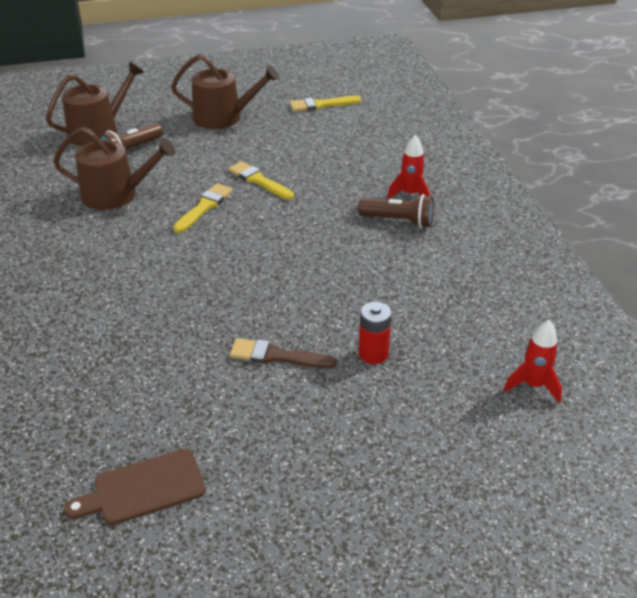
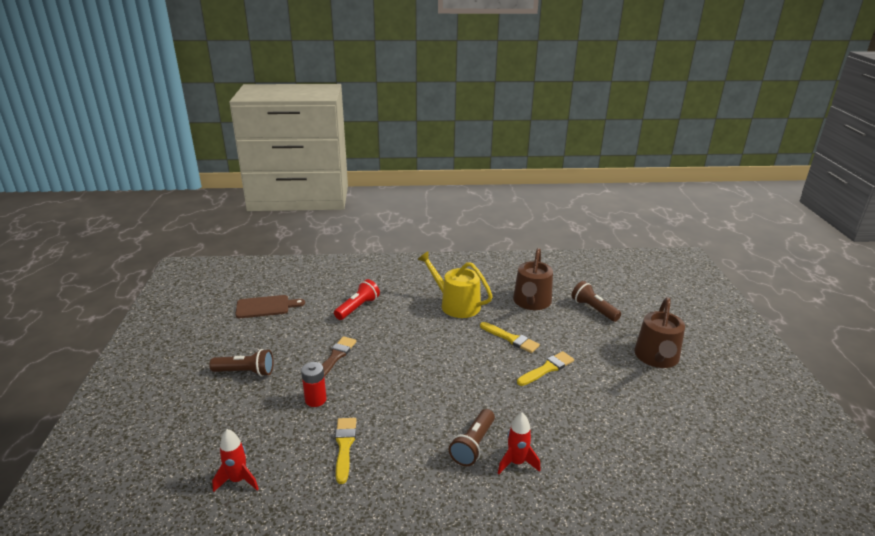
camera: 100 degrees right, 10 degrees down
(98, 131) = (622, 295): brown watering can -> none
(125, 258) = (456, 304): none -> yellow watering can
(139, 359) = (357, 308): none -> red flashlight
(143, 488) = (265, 307): brown cutting board -> brown cutting board turned 90 degrees clockwise
(321, 105) = (698, 426): yellow brush -> yellow brush (344, 446)
(339, 450) = (245, 372): none -> brown flashlight

